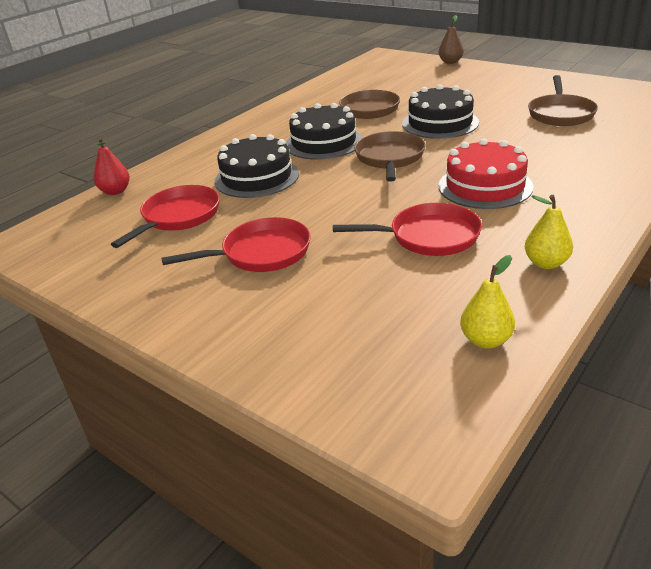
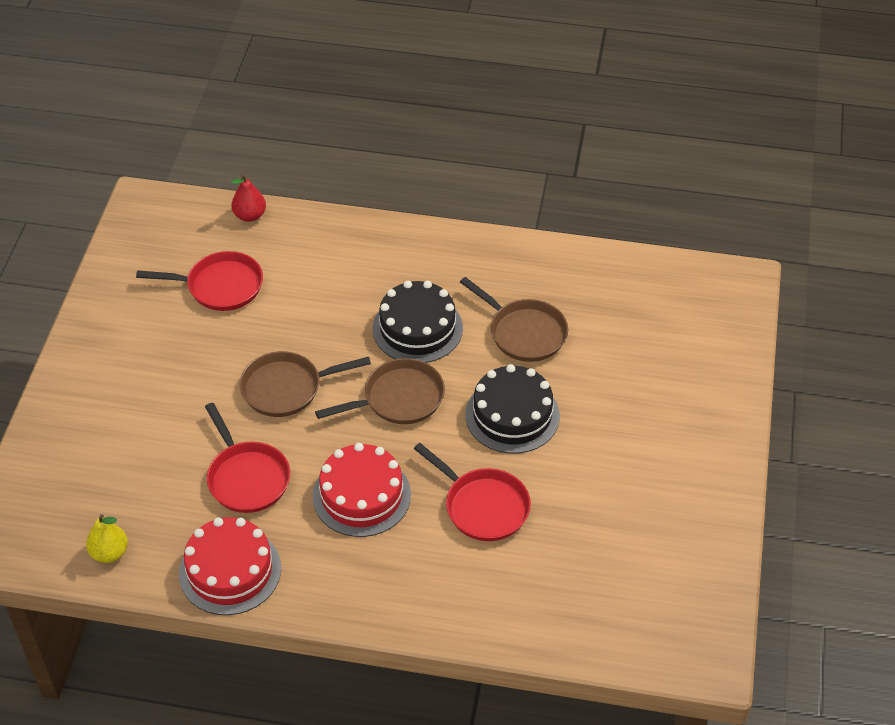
camera: 60 degrees right, 15 degrees up
(257, 177) = (315, 307): black cake -> none
(260, 253) = (181, 371): red pan -> red pan (482, 506)
(450, 62) = (742, 366): brown pear -> none
(546, 263) = (230, 571): yellow pear -> red cake
(560, 114) = (588, 526): brown pan -> brown pan (287, 388)

